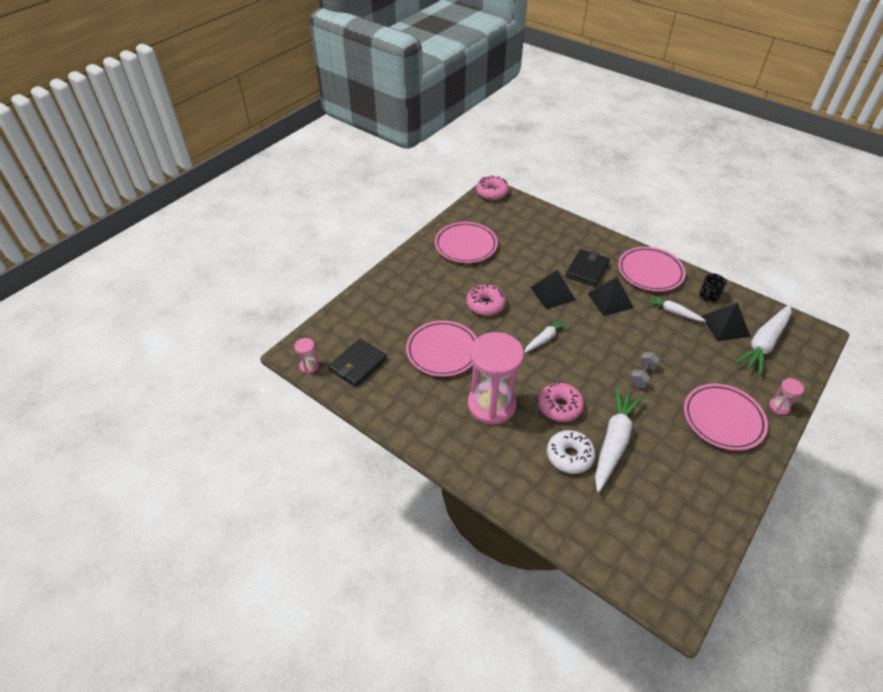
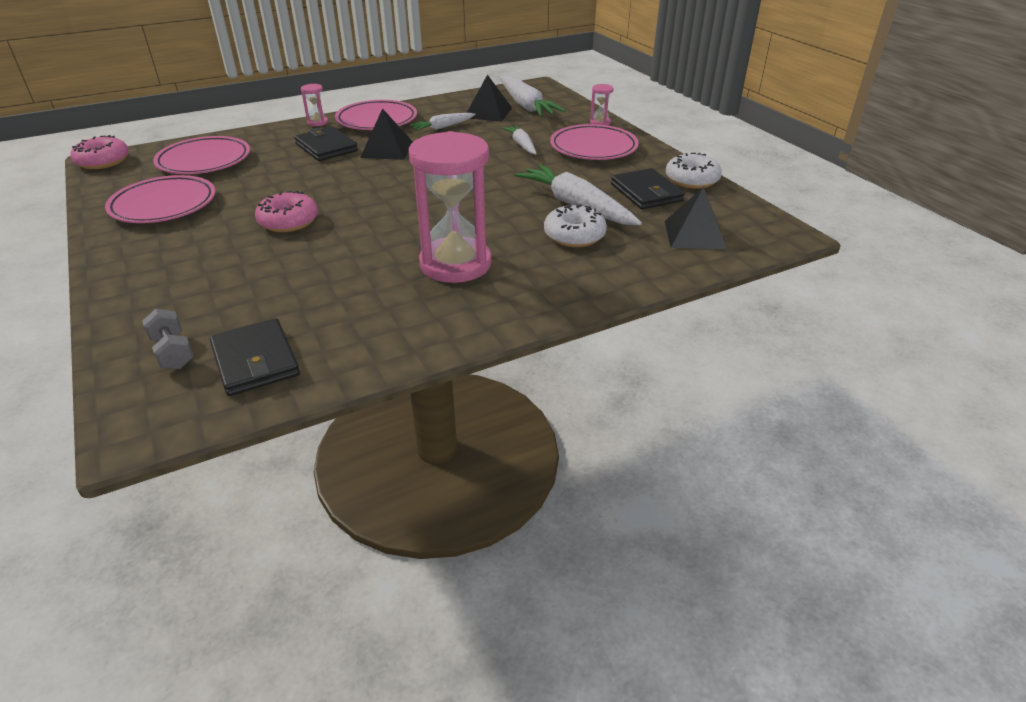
camera: 65 degrees left, 10 degrees down
(309, 366) = (189, 420): pink hourglass -> pink hourglass (317, 122)
(442, 351) = (325, 275): pink plate -> pink plate (204, 161)
(545, 338) = (394, 200): white carrot -> white carrot (521, 145)
(553, 293) = (333, 175): black pyramid -> black pyramid (694, 234)
(559, 406) = (501, 221): pink donut -> none
(642, 375) = (506, 166): grey dumbbell -> grey dumbbell (173, 352)
(670, 481) = (646, 193): none -> black wallet
(708, 296) = (444, 107): black mug -> none
(722, 509) = (691, 180): none -> white donut

